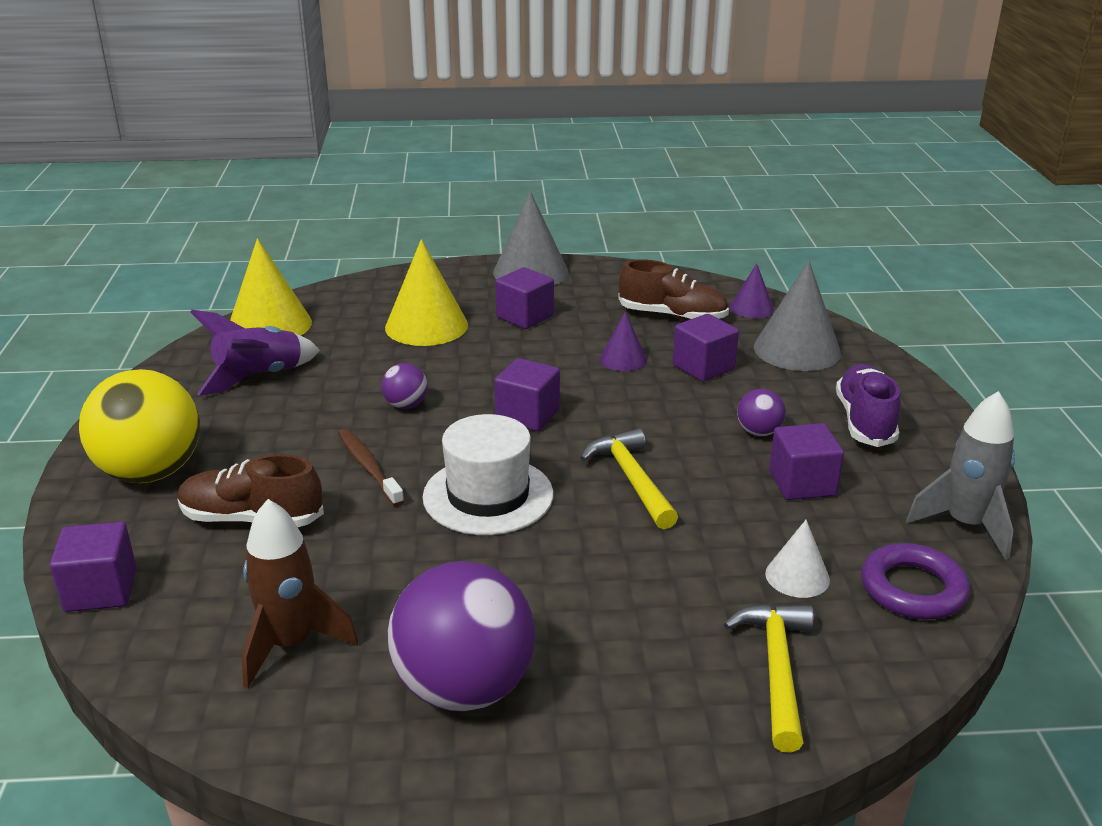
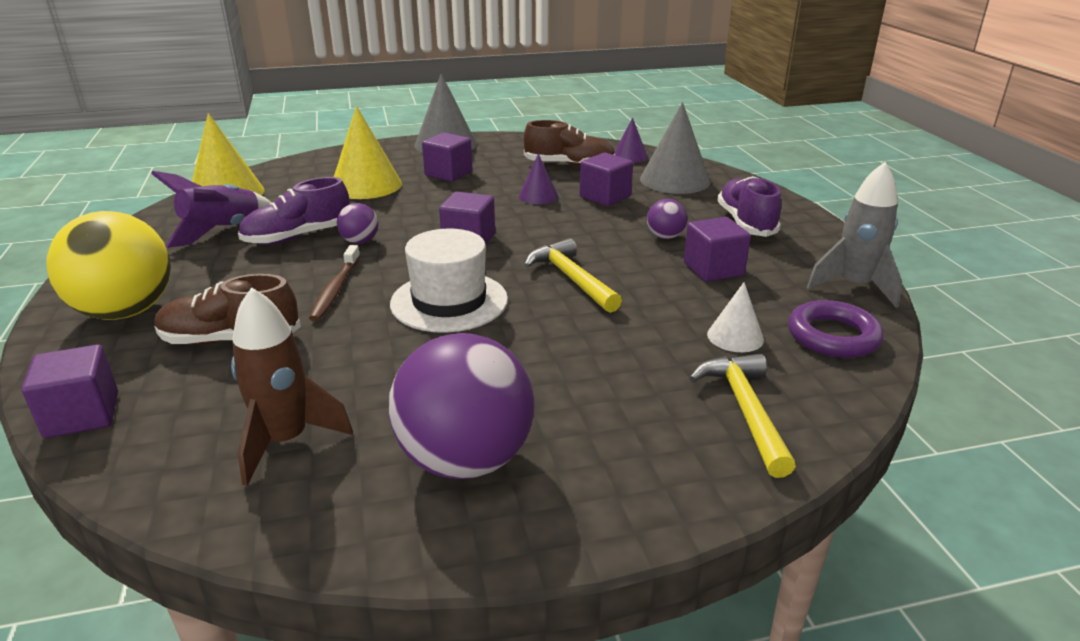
camera: 10 degrees left, 0 degrees up
(339, 392) = (298, 236): none -> purple shoe
(368, 467) = (335, 289): brown toothbrush -> brown toothbrush turned 135 degrees counterclockwise

